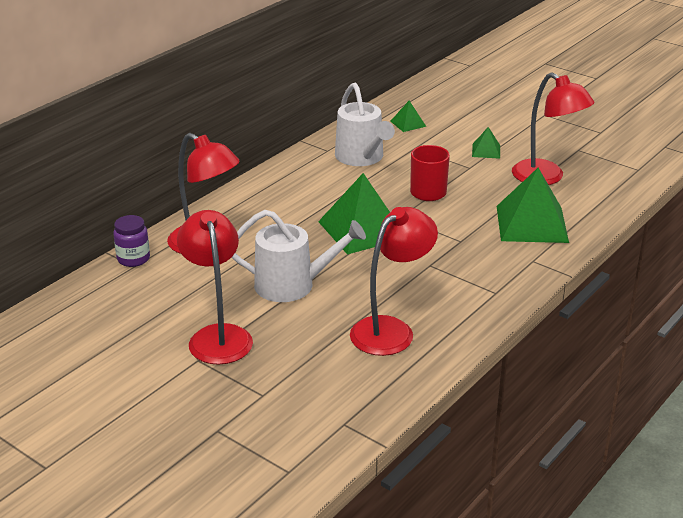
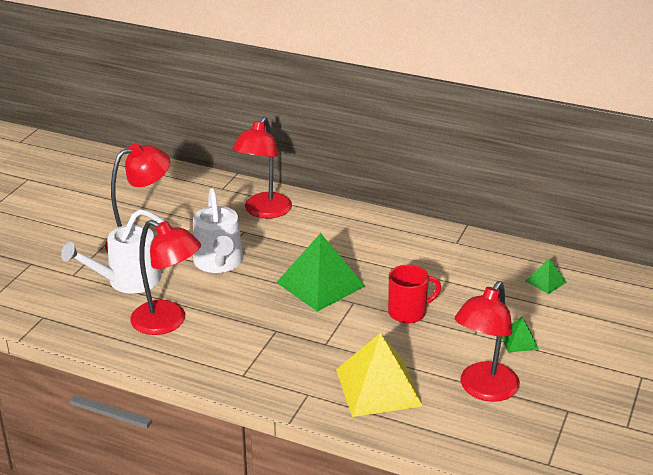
camera: 75 degrees right, 0 degrees up
(133, 259) = (231, 186): purple jar -> none
(362, 157) = (454, 264): white watering can -> white watering can (128, 281)
(531, 224) = (378, 387): green pyramid -> yellow pyramid

